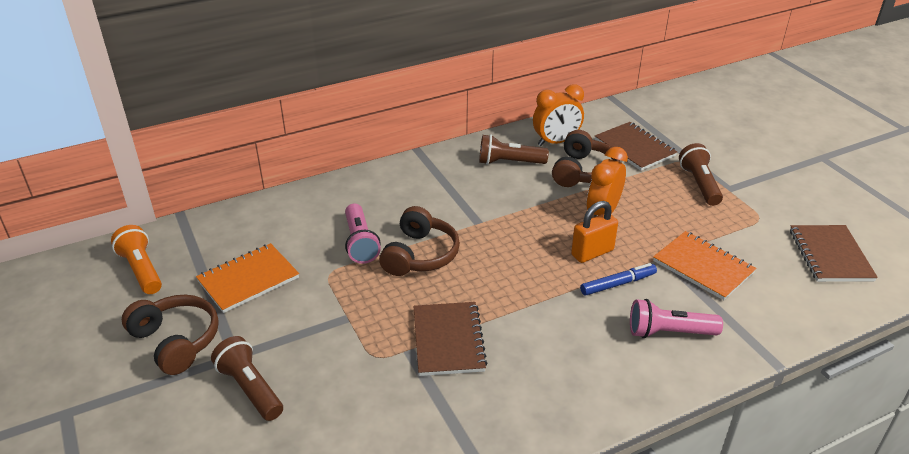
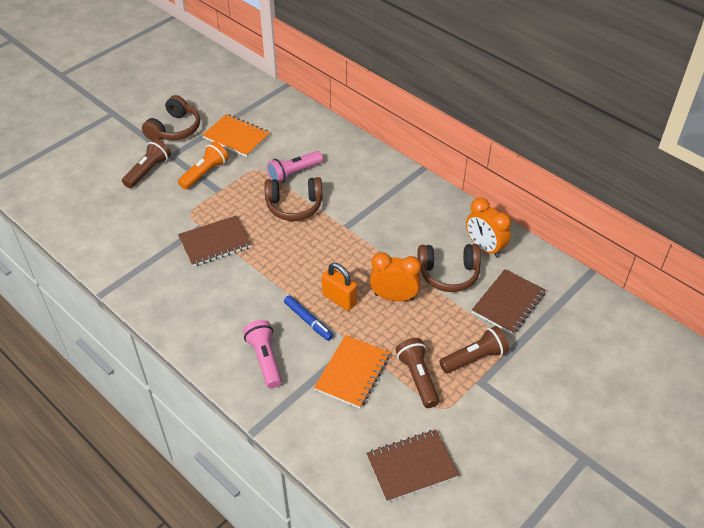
camera: 70 degrees right, 10 degrees up
(142, 270) = (227, 92): orange flashlight -> orange flashlight (205, 173)
(509, 162) = (435, 225): brown flashlight -> brown flashlight (418, 378)

